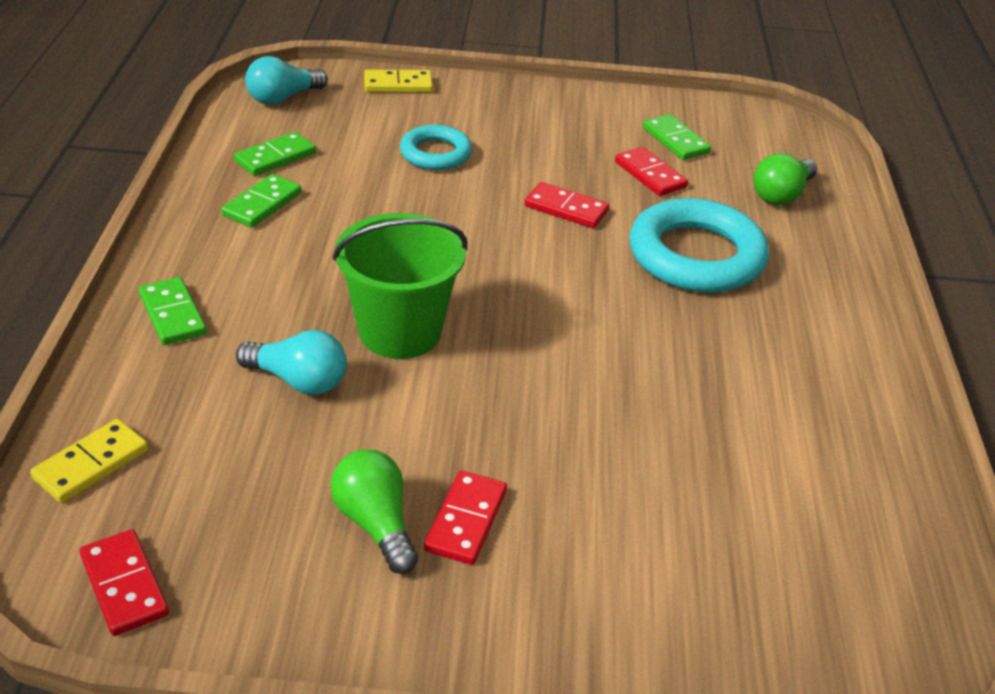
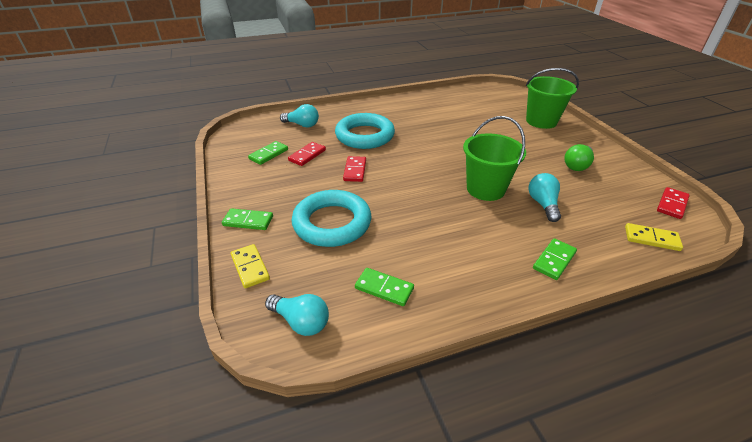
camera: 110 degrees left, 0 degrees up
(262, 204) = (437, 271): green domino -> green domino (248, 221)
(435, 153) = (332, 223): turquoise ring -> turquoise ring, size x1.75
(466, 520) = (552, 150): red domino -> none
(632, 601) = (541, 121): none -> green bucket
(781, 195) = (302, 125): green light bulb -> turquoise light bulb

